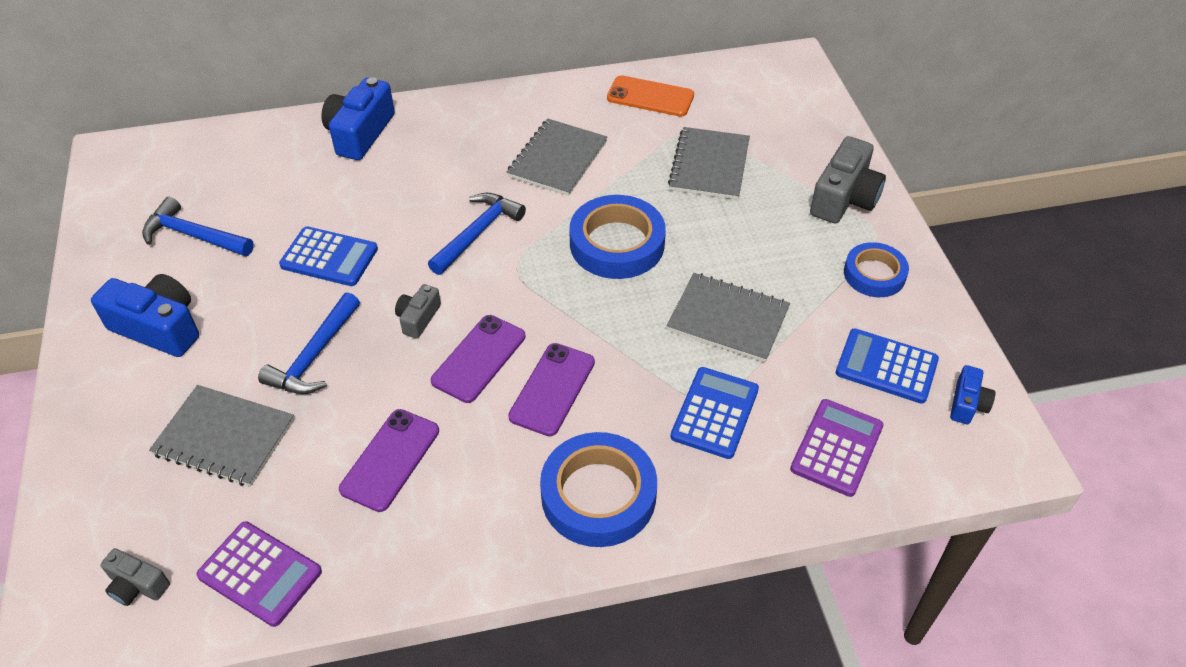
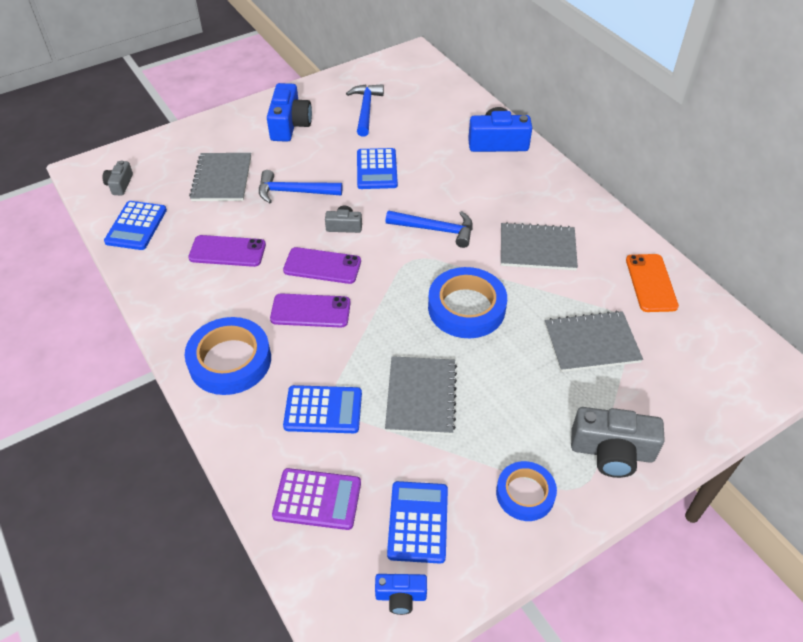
camera: 70 degrees right, 0 degrees up
(260, 574) = (136, 226): purple calculator -> blue calculator

